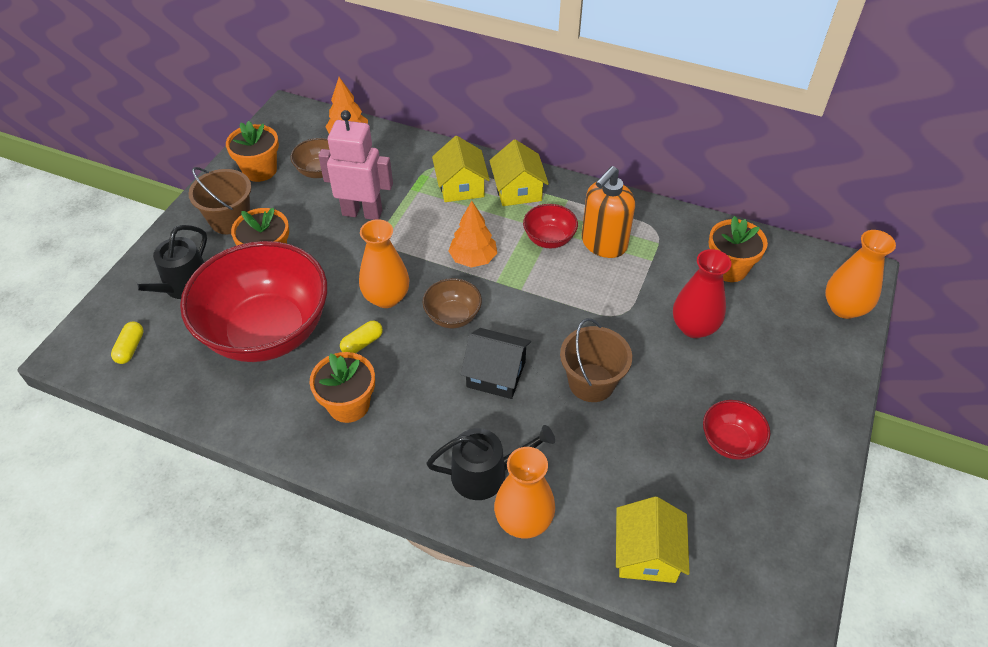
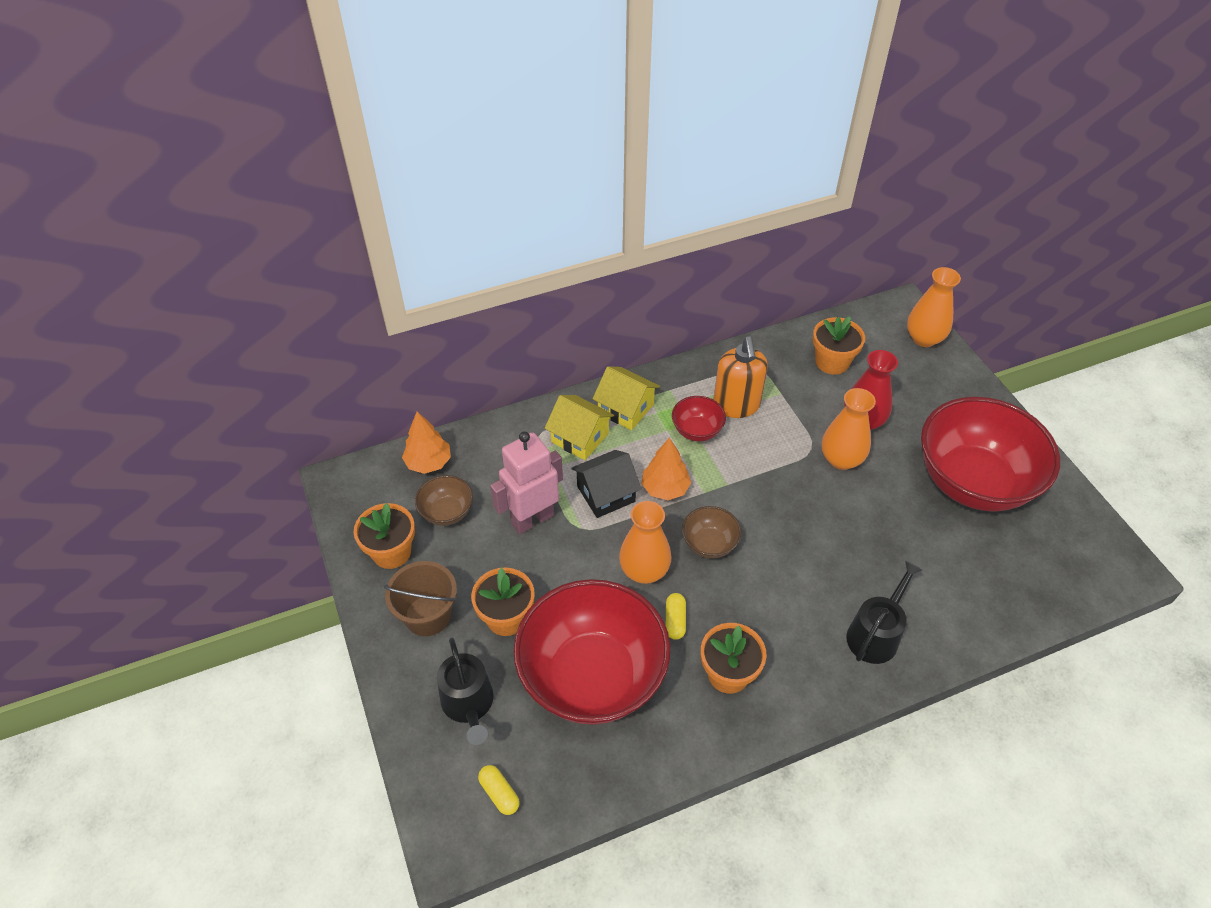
camera: 45 degrees left, 0 degrees up
(496, 374) = (792, 560): black house -> black house (606, 494)
(523, 520) = (934, 642): orange vase -> orange vase (841, 459)
(591, 382) = (854, 513): brown bucket -> none
(647, 554) = (1019, 595): yellow house -> none
(730, 442) = (973, 482): red bowl -> red bowl, size x2.33

